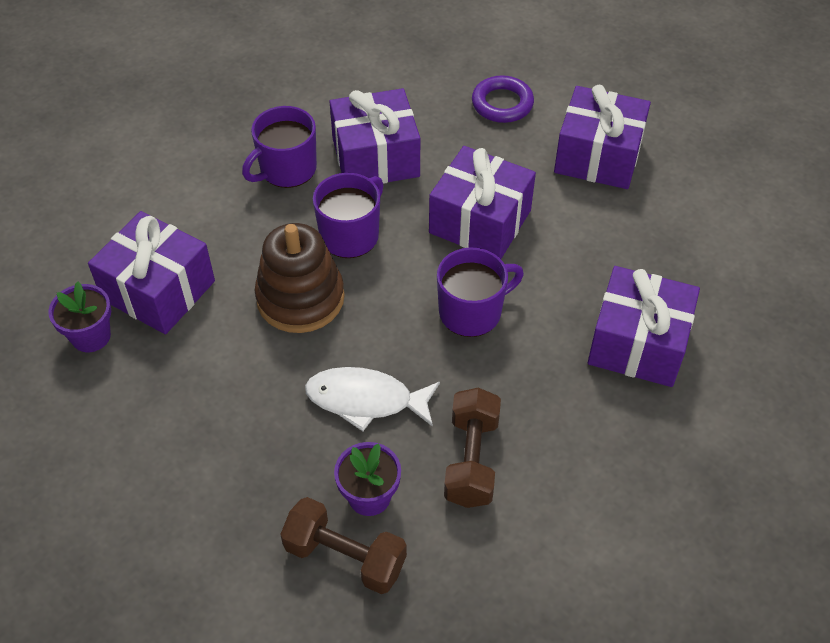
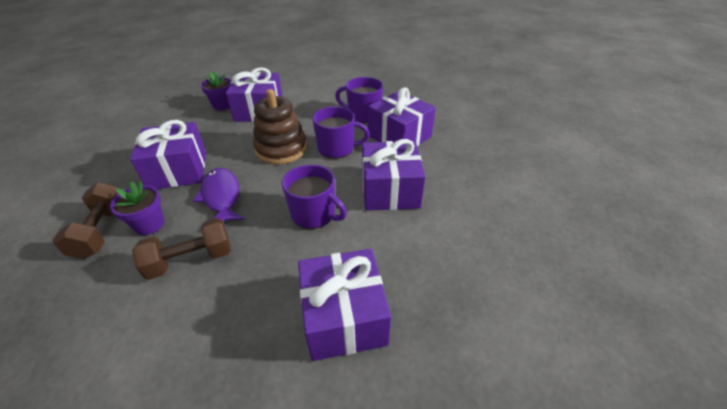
camera: 60 degrees right, 10 degrees down
(365, 400) = (221, 197): white fish -> purple fish
(502, 104) = (493, 164): purple ring -> none
(598, 156) = (502, 223): purple gift -> purple gift (178, 170)

